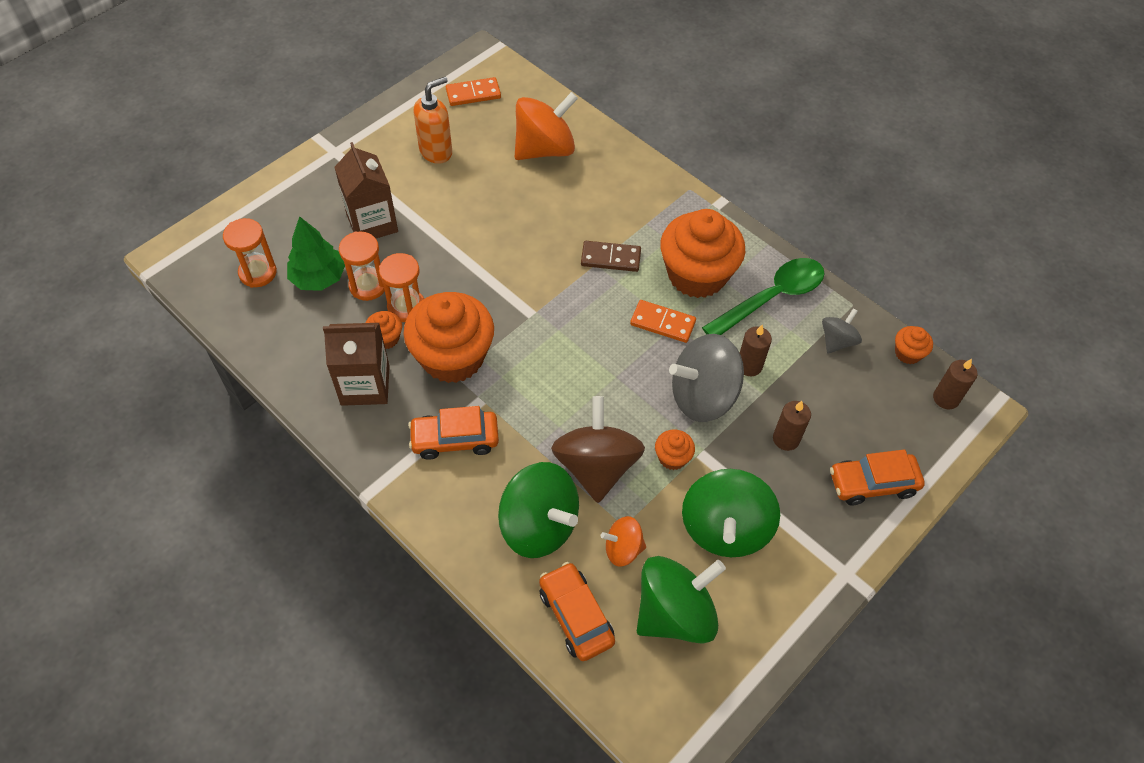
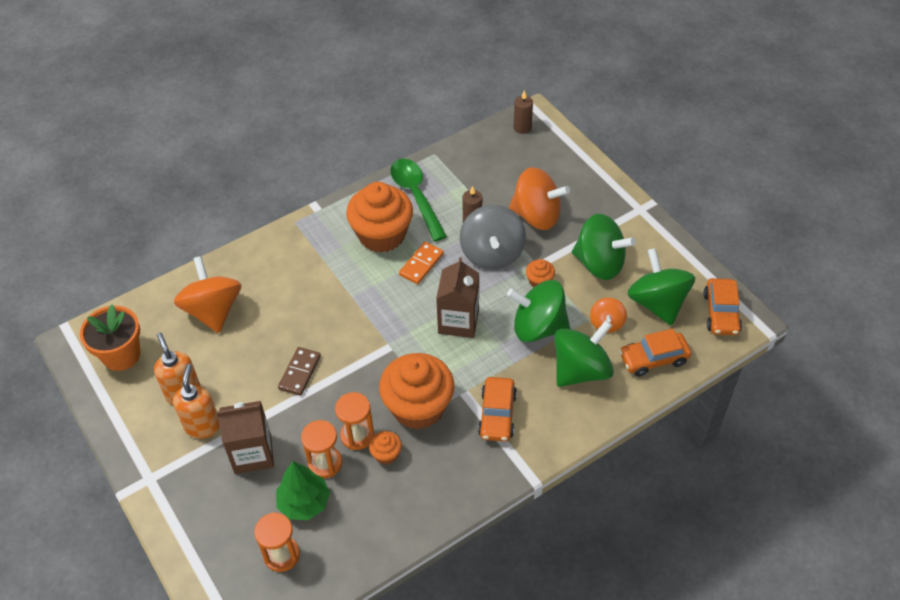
camera: 75 degrees left, 5 degrees down
(365, 385) = (430, 474): brown carton -> brown carton (458, 321)
(399, 176) = (202, 426): none -> orange soap dispenser
(473, 94) = (121, 355): orange domino -> orange flower pot
(596, 466) = (538, 327): brown spinning top -> green spinning top
(610, 258) = (349, 285): brown domino -> brown domino (300, 372)
(786, 439) = (536, 216): brown candle -> orange spinning top
(837, 341) = (463, 170): grey spinning top -> none
(872, 484) = (579, 180): orange car -> orange car (721, 313)
(908, 353) = (482, 136): orange cupcake -> none

